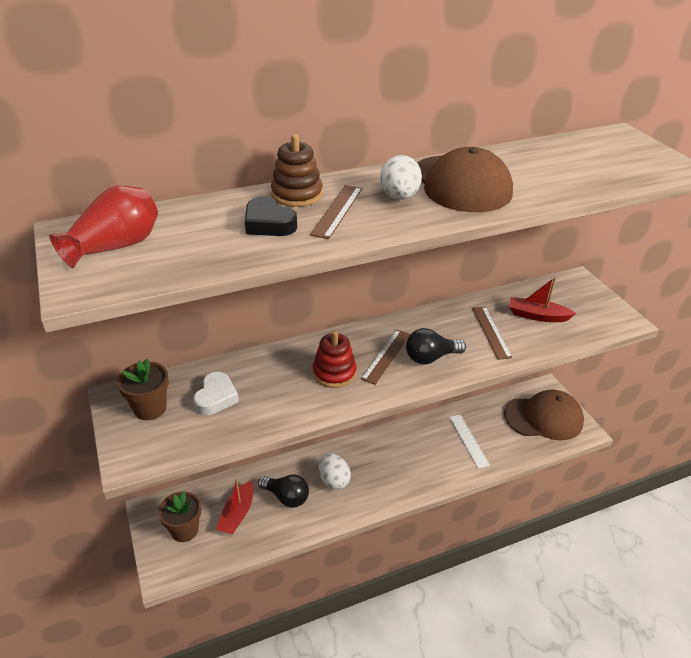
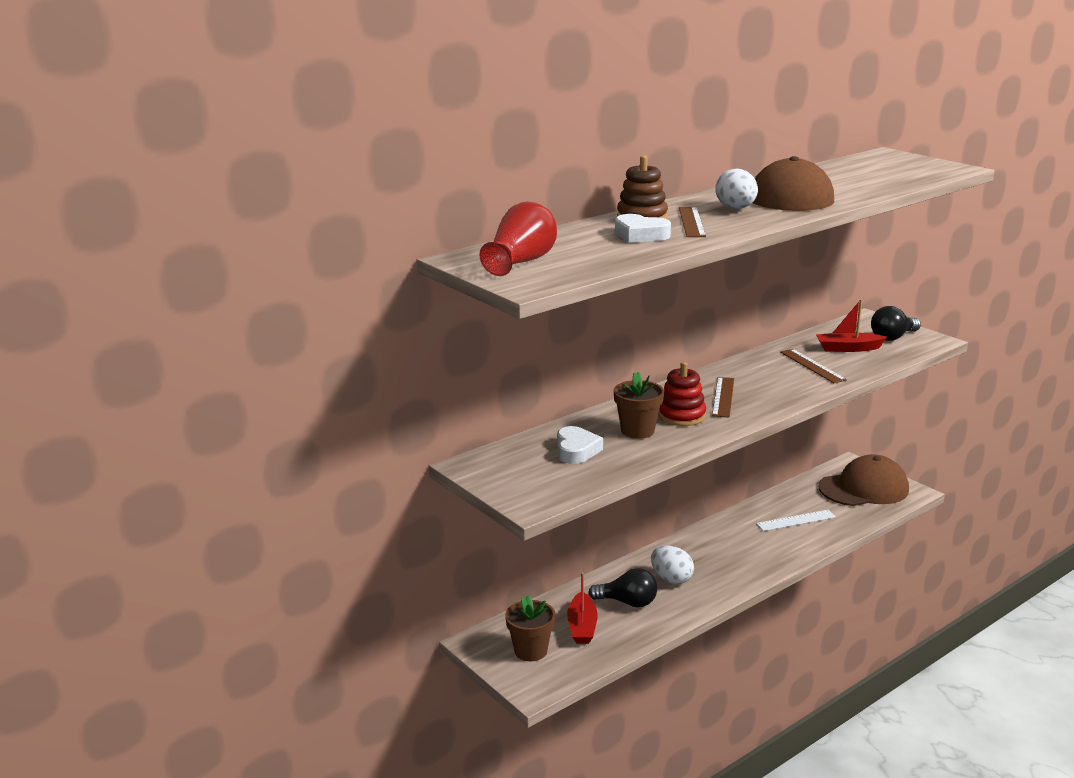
camera: 15 degrees left, 15 degrees down
(150, 408) = (514, 468): brown flower pot -> brown flower pot (637, 431)
(268, 223) = (640, 235): black heart -> white heart
(430, 358) = (768, 391): black light bulb -> black light bulb (892, 337)
(468, 440) = (796, 520): white ruler -> white ruler turned 75 degrees counterclockwise

